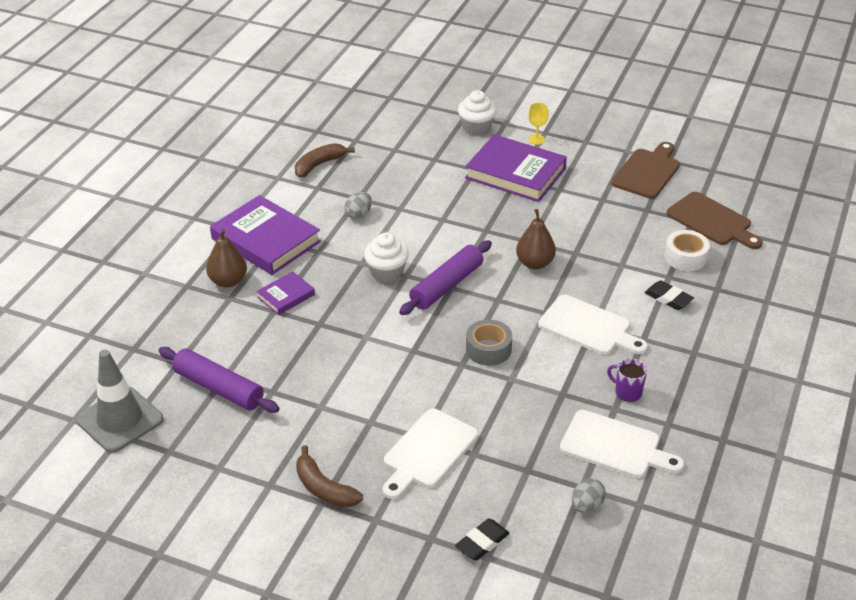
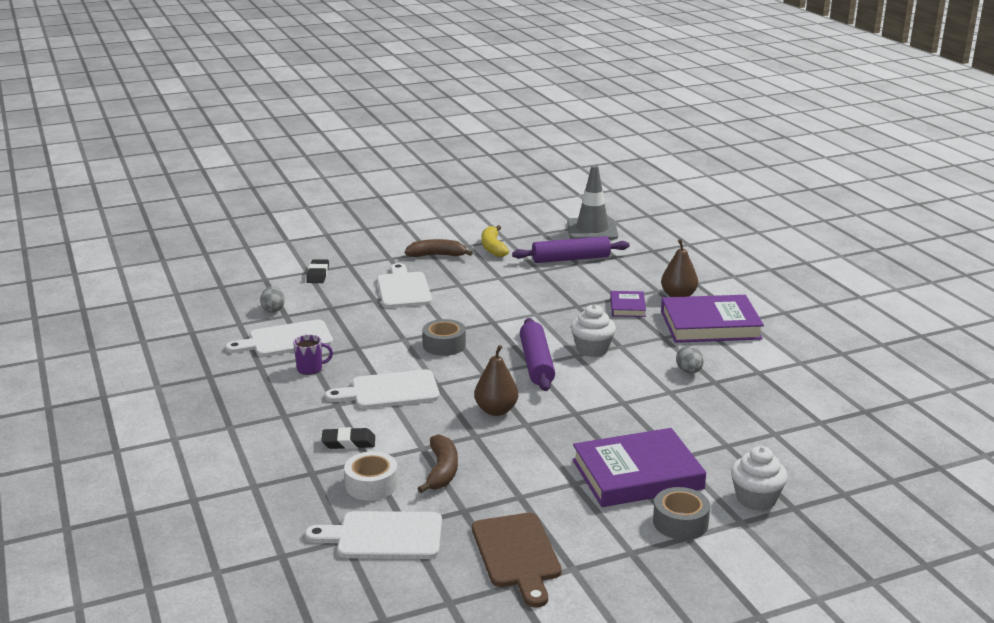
camera: 135 degrees right, 15 degrees down
(254, 461) = (493, 247): none -> yellow banana
(319, 165) = (797, 387): brown banana -> brown banana (442, 471)
(536, 139) = (680, 522): yellow goblet -> grey tape
(712, 221) = (383, 536): brown cutting board -> white cutting board

